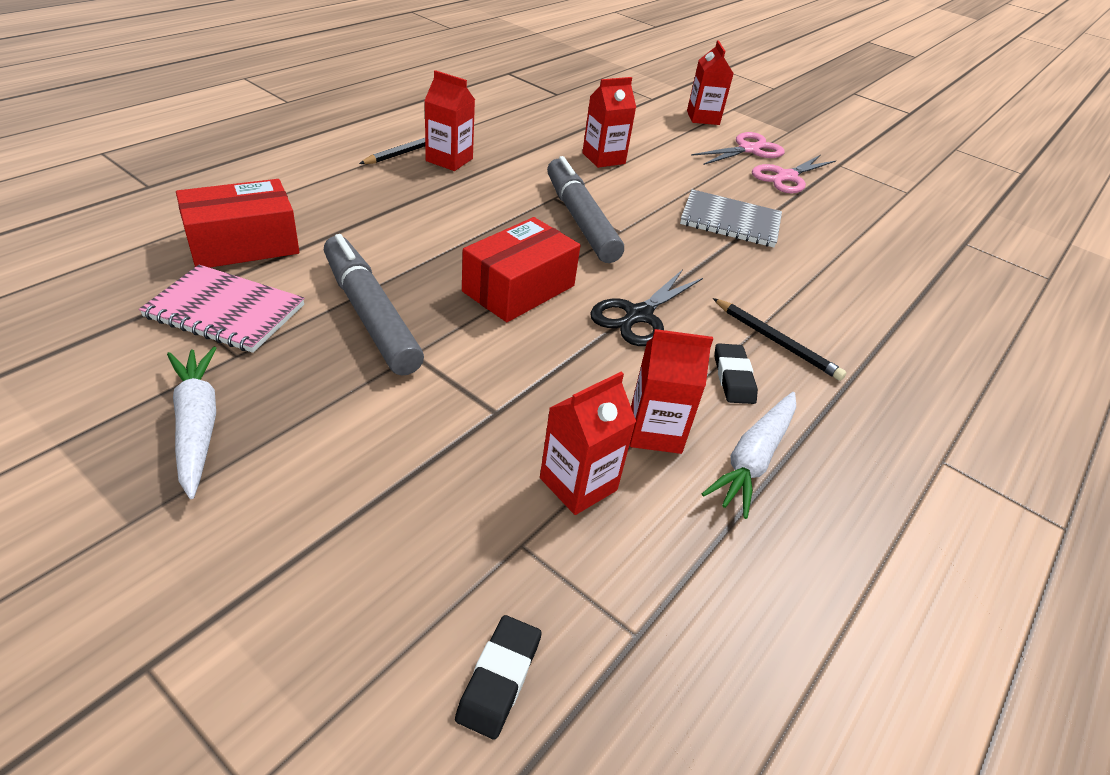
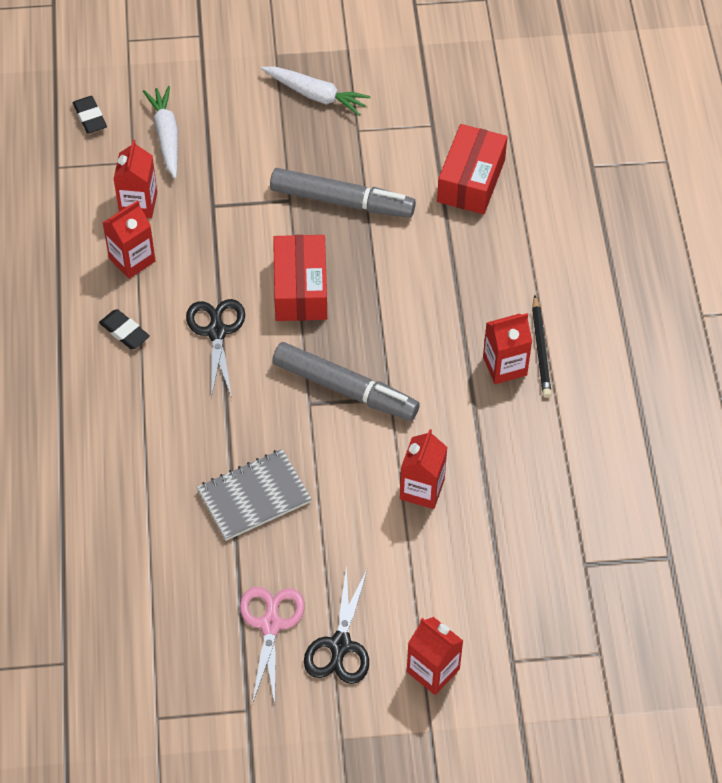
camera: 140 degrees right, 15 degrees up
(225, 311) = (402, 142): pink notebook -> none
(749, 149) = (340, 646): pink scissors -> black scissors
(753, 459) = (73, 285): white carrot -> white carrot (166, 136)
(776, 341) = (123, 385): black pencil -> none

